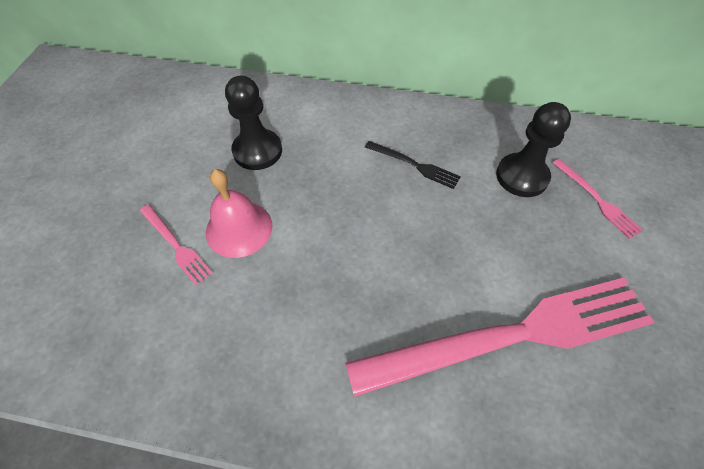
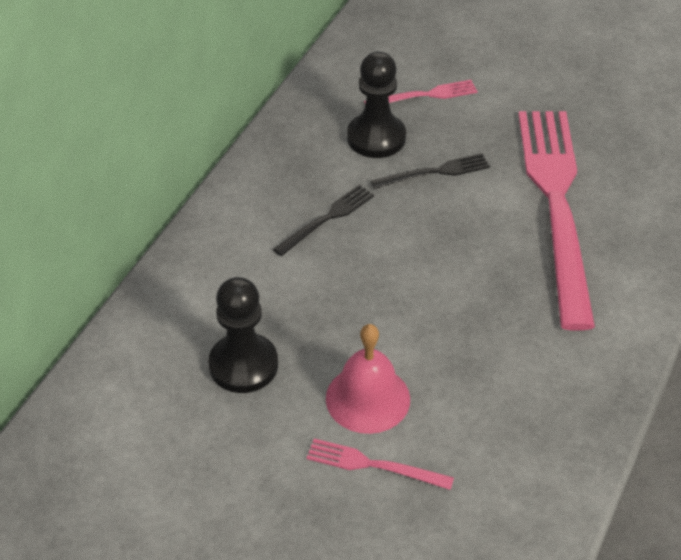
camera: 75 degrees left, 10 degrees down
(176, 245) = (374, 465): pink fork -> pink fork turned 135 degrees counterclockwise
(503, 225) = (434, 172): none -> black fork

